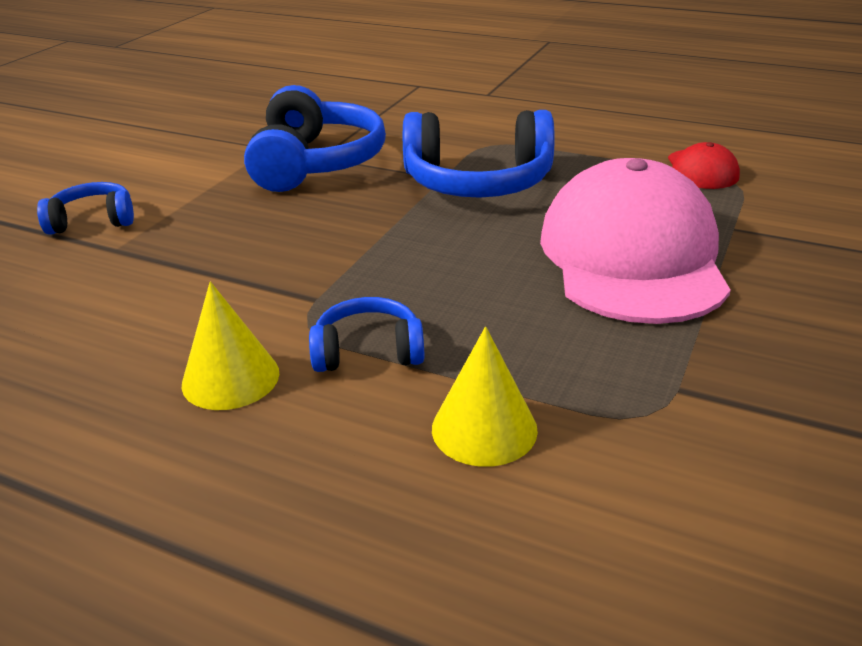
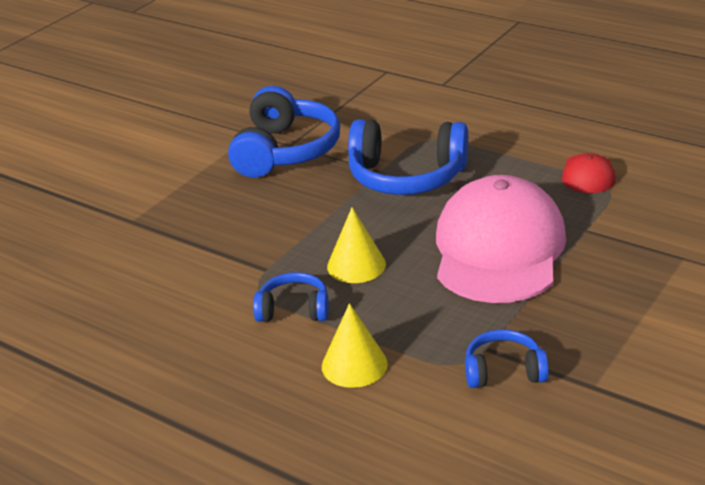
camera: 10 degrees right, 0 degrees up
(93, 221) = (116, 196): blue headphones -> blue headphones (503, 371)
(230, 378) = (203, 322): yellow cone -> yellow cone (356, 265)

